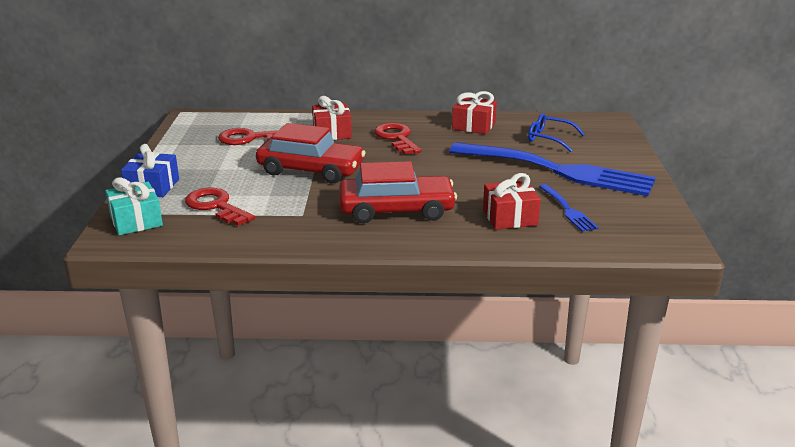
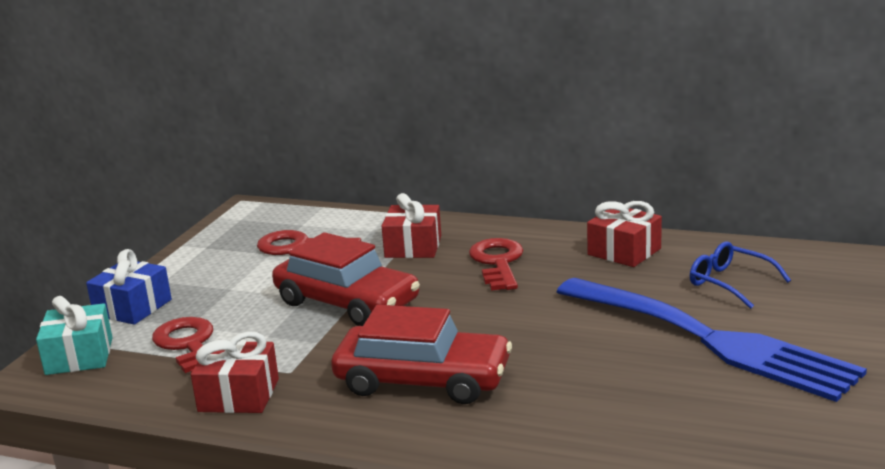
camera: 20 degrees right, 5 degrees down
(510, 217) = (583, 413): red gift -> red gift (239, 395)
(568, 210) = (684, 411): blue fork -> none

